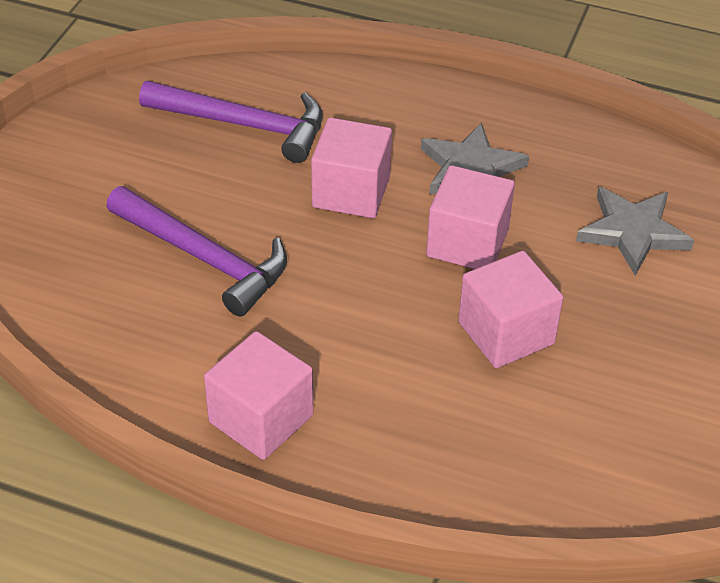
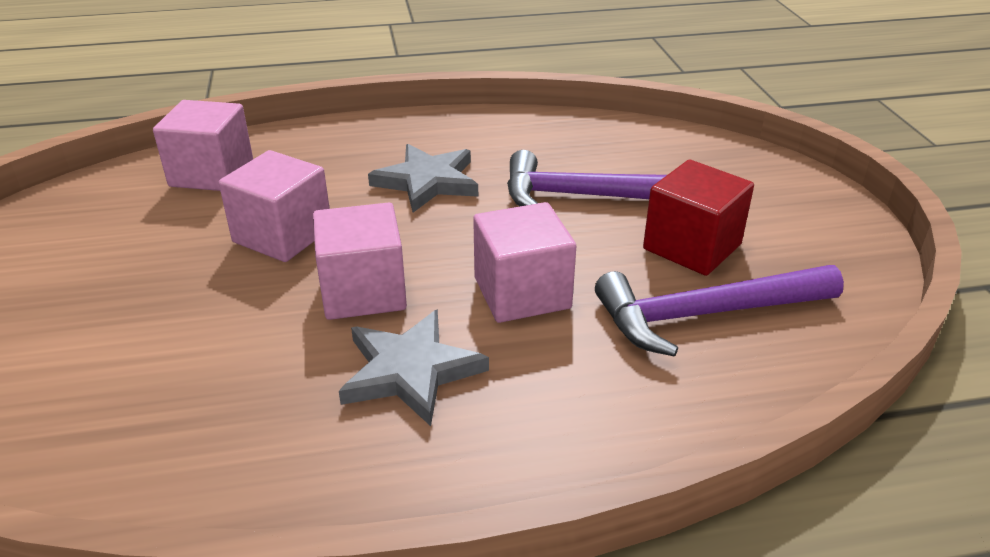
camera: 150 degrees right, 10 degrees down
(185, 175) = (692, 247): none -> red cube
(261, 419) = (441, 133): pink cube -> pink cube (212, 173)
(633, 232) = (171, 373): grey star -> grey star (427, 181)

